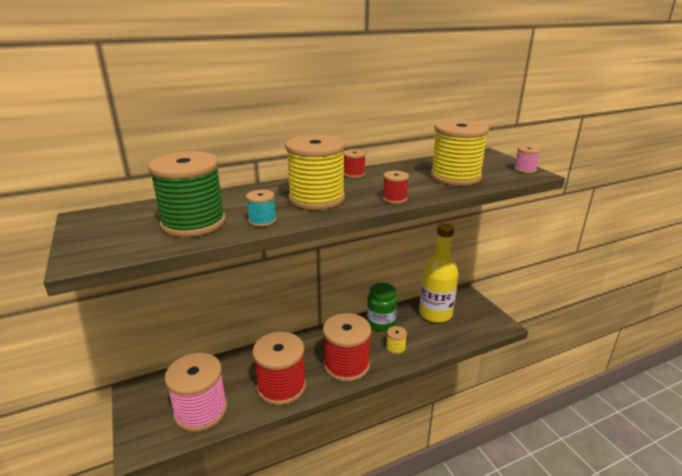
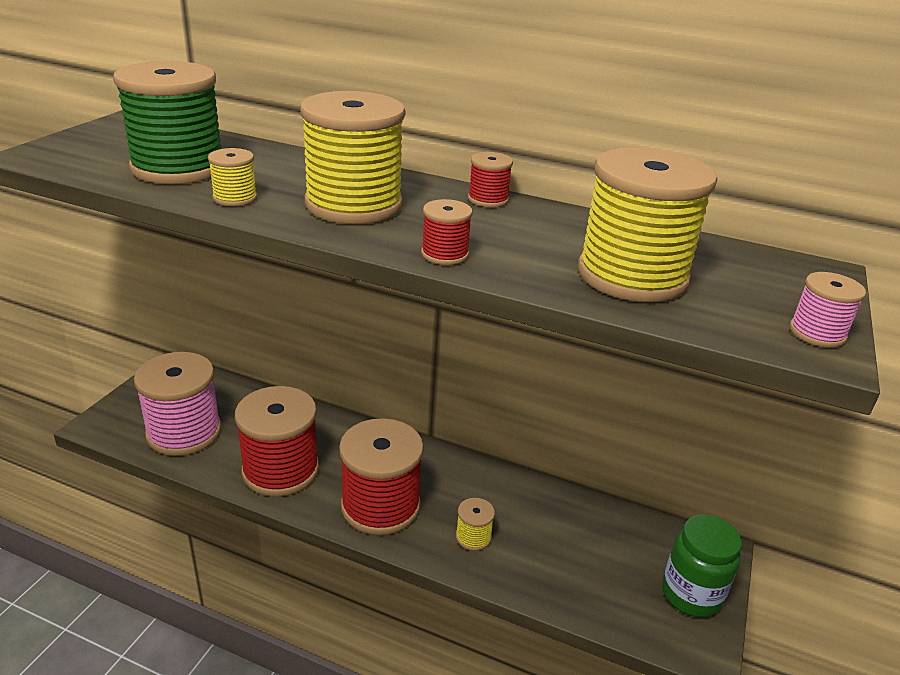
camera: 45 degrees right, 5 degrees up
(262, 221) = (235, 198): turquoise spool -> yellow spool
(381, 323) = (507, 492): green jar -> green jar (691, 594)
(435, 314) = (610, 541): yellow bottle -> none

